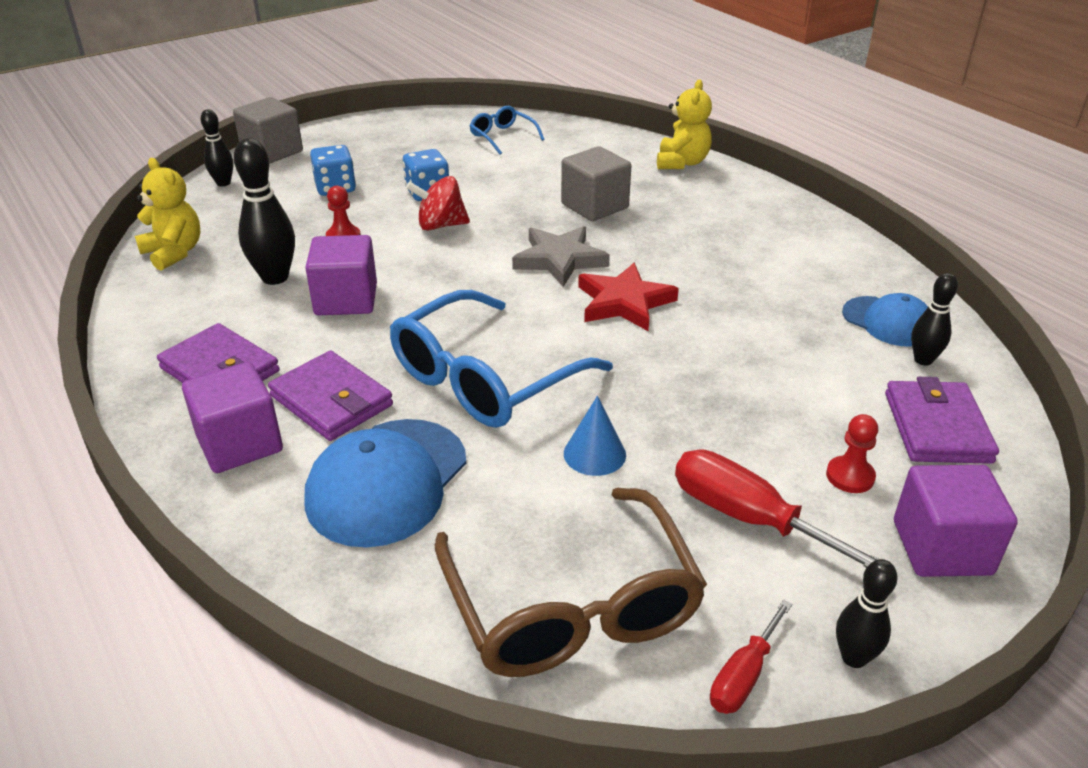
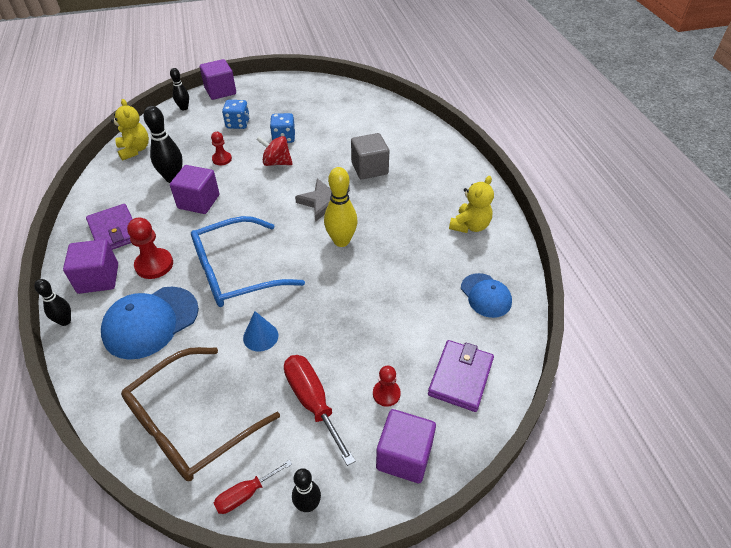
camera: 20 degrees right, 10 degrees up
(272, 152) = (220, 91): grey cube -> purple cube
(331, 401) = (154, 265): purple wallet -> red pawn
(502, 137) = (350, 105): blue glasses -> none
(572, 606) = (190, 424): brown glasses -> brown glasses turned 45 degrees clockwise
(624, 302) = (341, 241): red star -> yellow bowling pin
(682, 163) = (442, 147): yellow teddy bear -> yellow teddy bear (470, 226)
(923, 360) = (487, 328): black bowling pin -> black bowling pin (65, 321)

